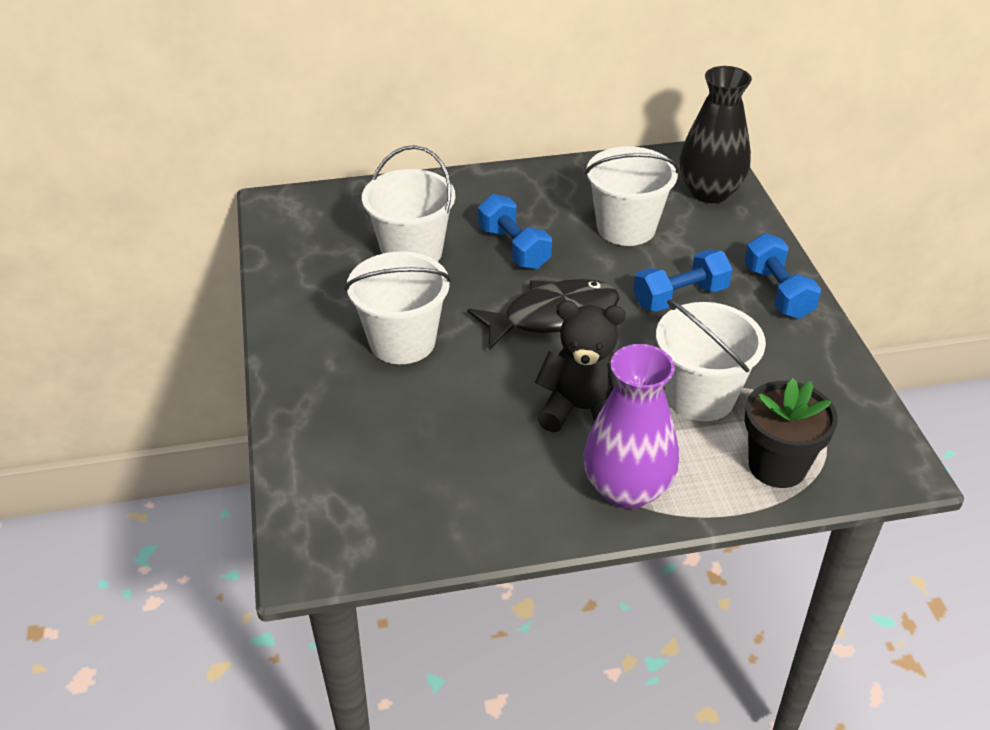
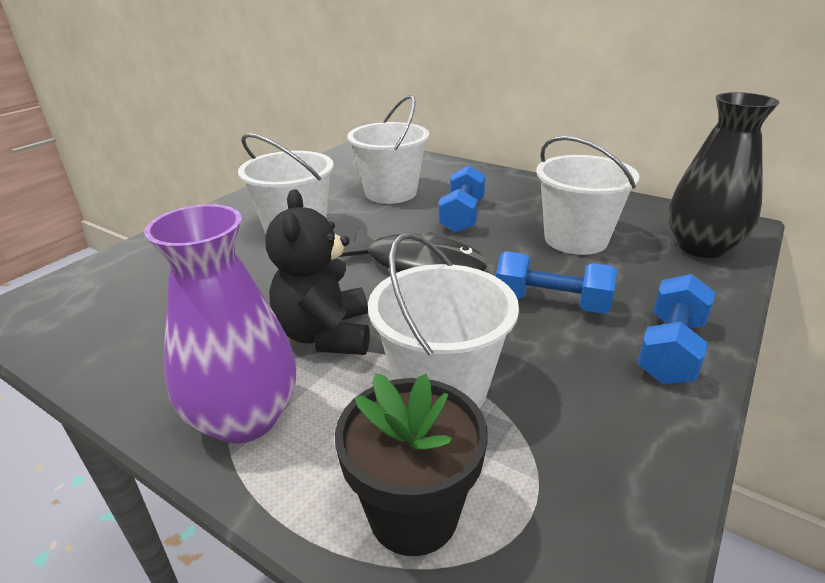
camera: 45 degrees right, 10 degrees down
(582, 410) = (325, 335): black teddy bear -> black teddy bear turned 150 degrees counterclockwise

